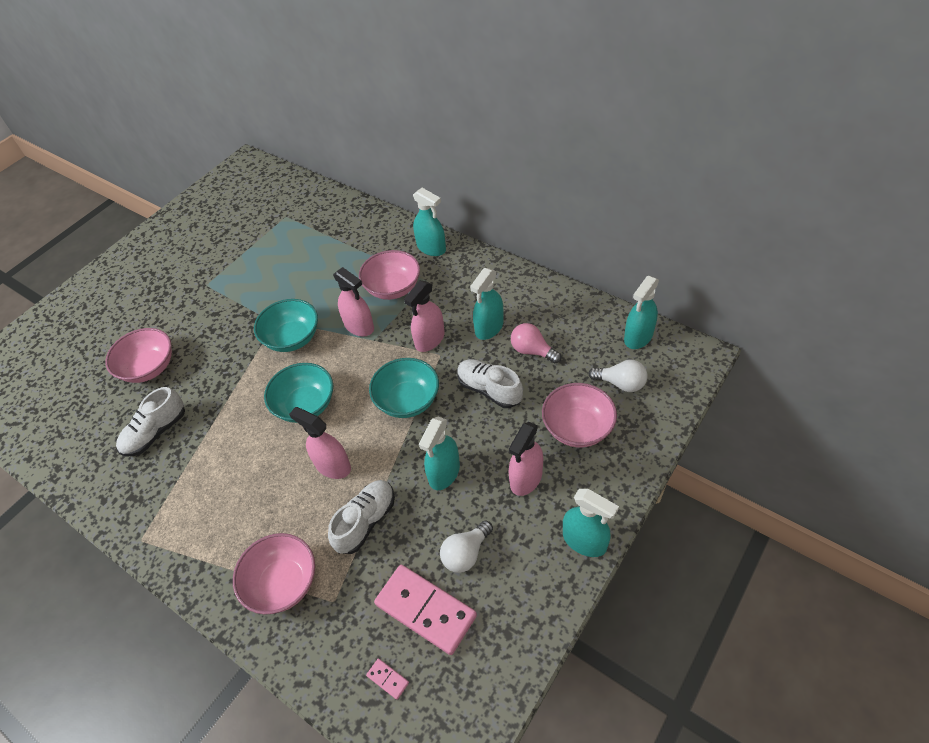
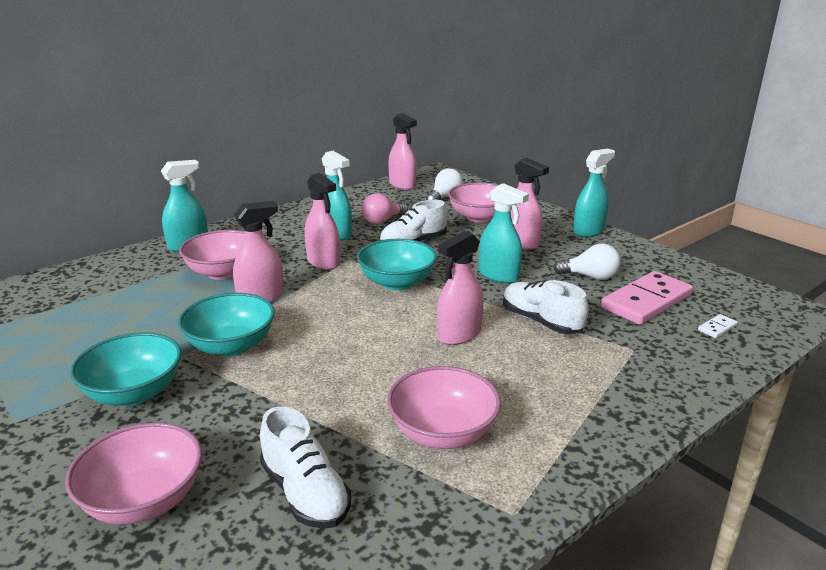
camera: 80 degrees left, 25 degrees down
(283, 583) = (608, 381): pink bowl -> pink bowl (442, 433)
(305, 405) = (356, 345): turquoise bowl -> turquoise bowl (134, 393)
(387, 679) = (717, 328): pink domino -> white domino
(466, 553) = (590, 276): white light bulb -> white light bulb turned 45 degrees counterclockwise
(638, 337) = (402, 185): turquoise spray bottle -> pink spray bottle

